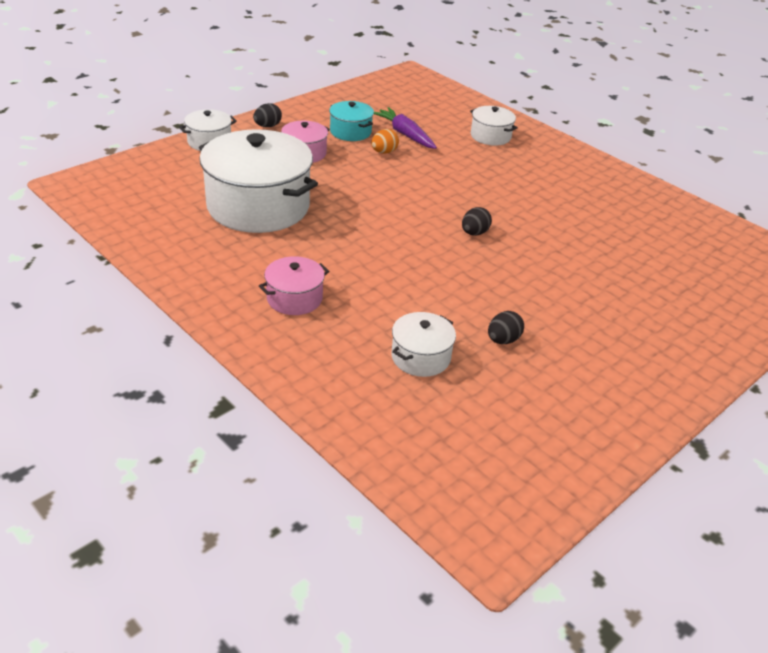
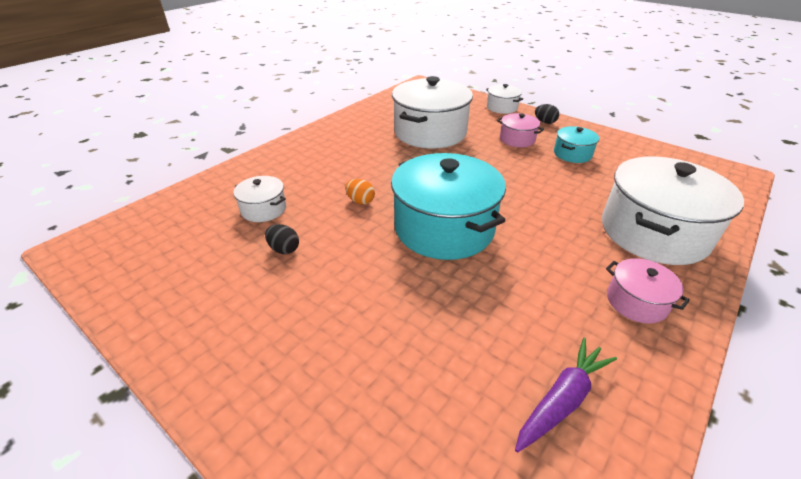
camera: 85 degrees right, 0 degrees up
(294, 298) = (326, 156): pink pot -> pink pot (636, 302)
(384, 152) = (552, 172): orange egg -> orange egg (360, 201)
(405, 134) = (597, 180): purple carrot -> purple carrot (562, 399)
(474, 233) = (444, 228): black egg -> turquoise pot
(490, 136) = (653, 232): white pot -> white pot, size x2.11

